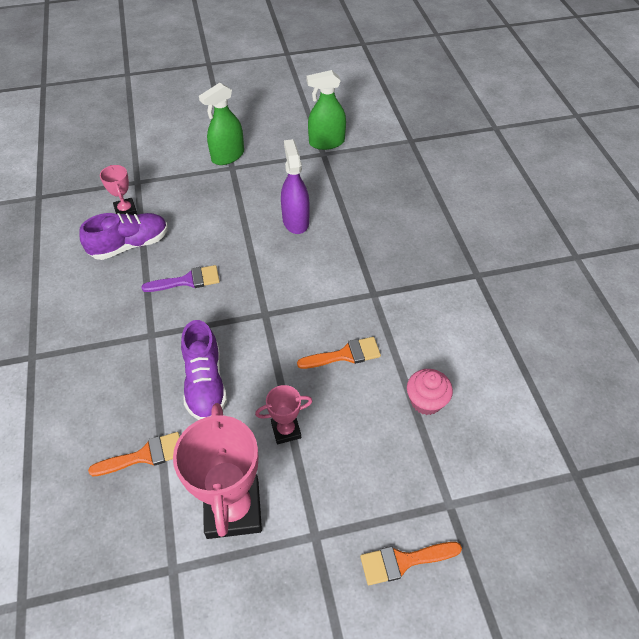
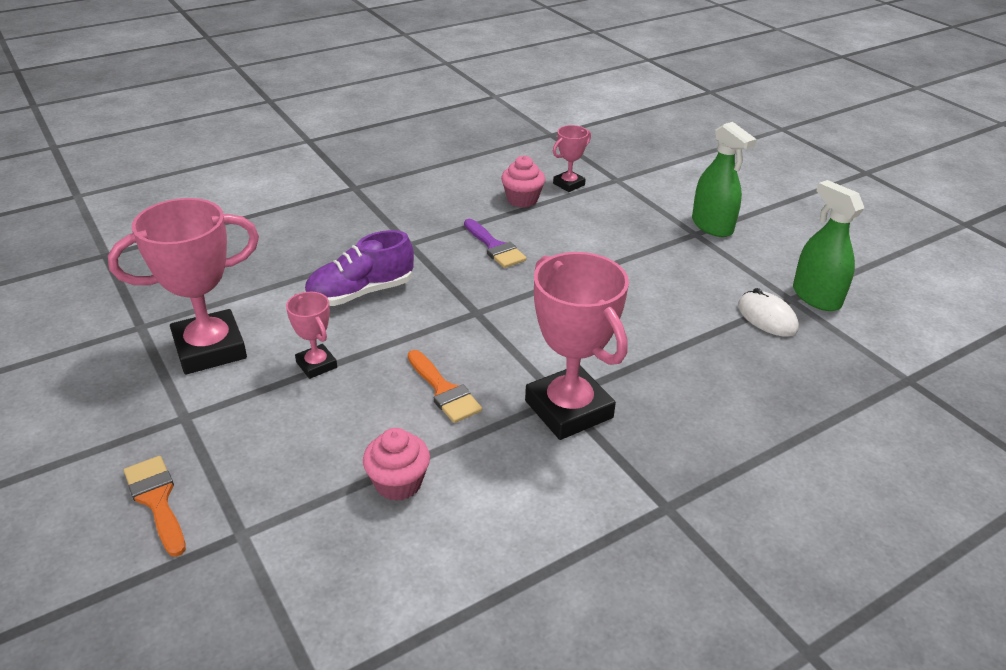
camera: 70 degrees right, 15 degrees down
(130, 245) = (522, 199): purple shoe -> pink cupcake
(144, 455) = (261, 277): orange brush -> none
(228, 156) = (712, 226): green spray bottle -> green spray bottle turned 150 degrees counterclockwise
(295, 221) = (643, 302): purple spray bottle -> none
(336, 171) = (767, 317): none -> white mouse
(386, 293) = (568, 409): none -> pink trophy

